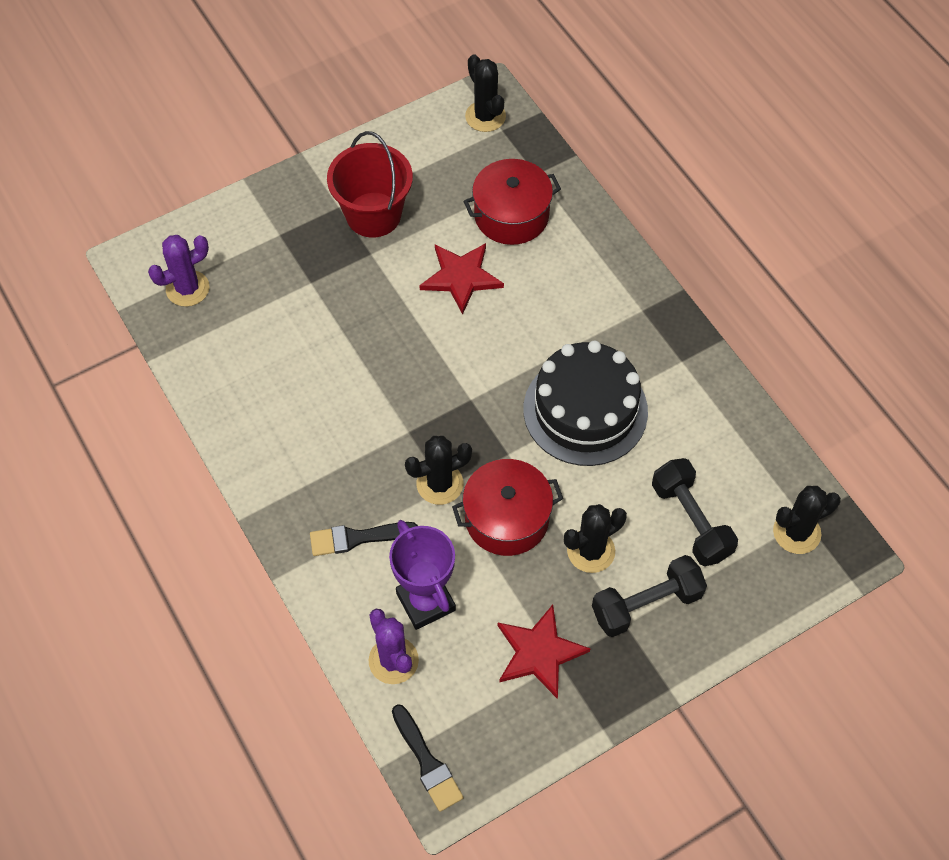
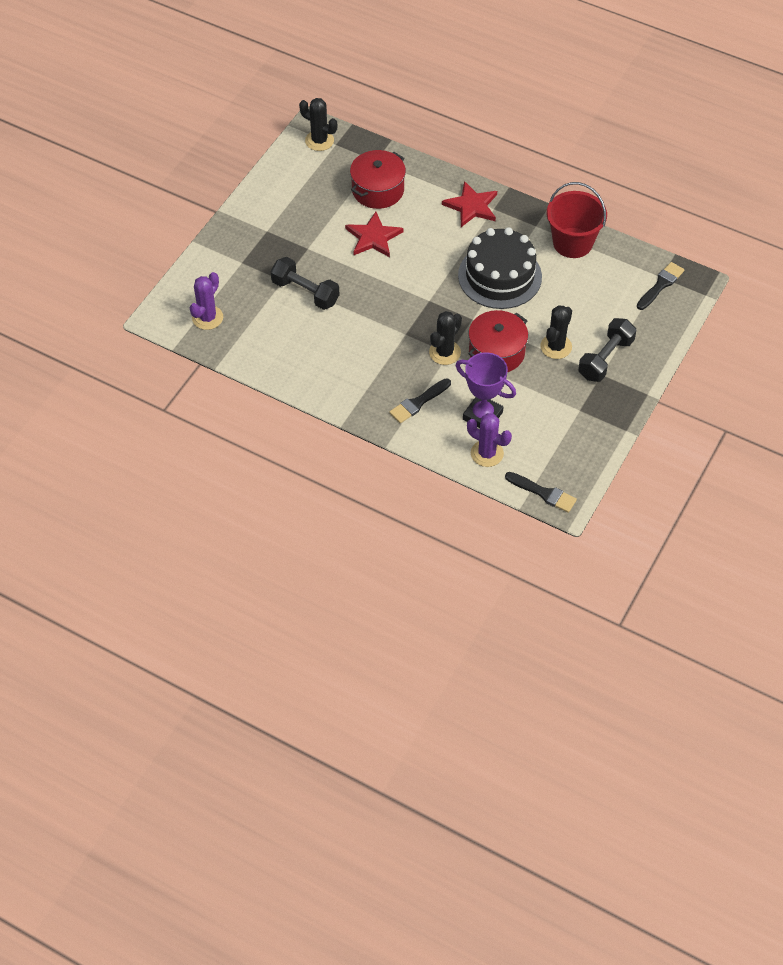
camera: 30 degrees left, 5 degrees down
(373, 215) = (292, 226): red bucket -> red bucket (572, 243)
(539, 653) = (565, 410): red star -> red star (471, 206)
(691, 521) = (600, 306): black dumbbell -> black dumbbell (305, 292)
(796, 532) = (661, 285): black cactus -> black brush

